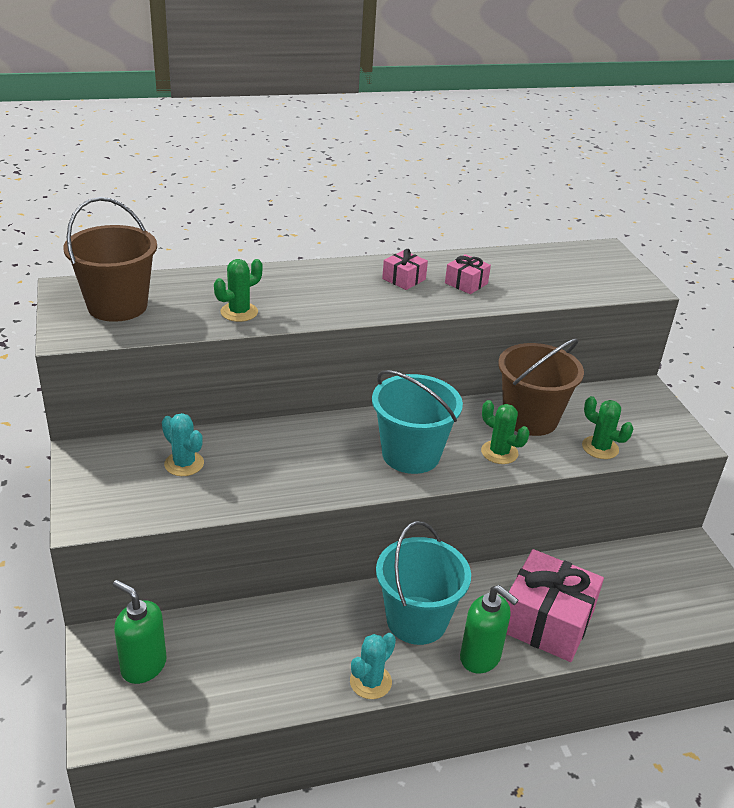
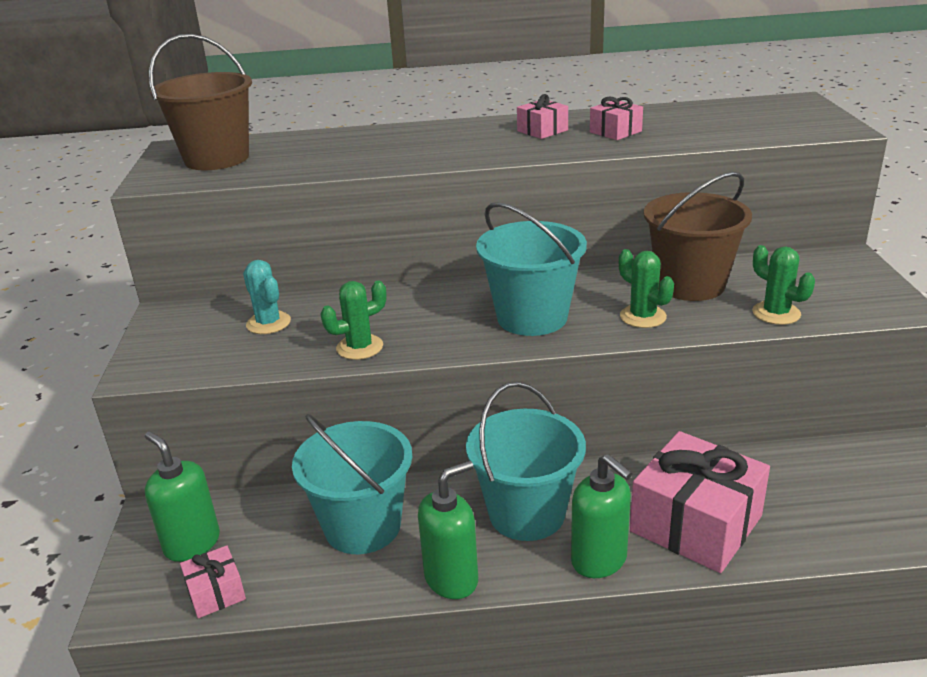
camera: 15 degrees right, 5 degrees down
(179, 709) = (216, 592): none -> pink gift
(239, 312) = (343, 160): green cactus -> green cactus (359, 347)
(286, 640) = (362, 526): none -> turquoise bucket
(370, 682) = (452, 579): turquoise cactus -> green soap dispenser

